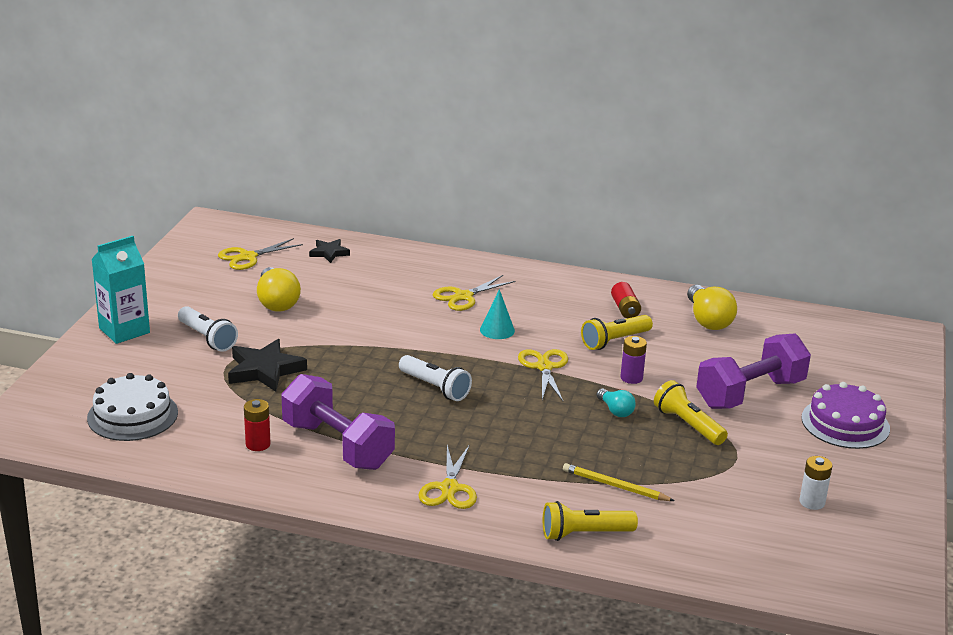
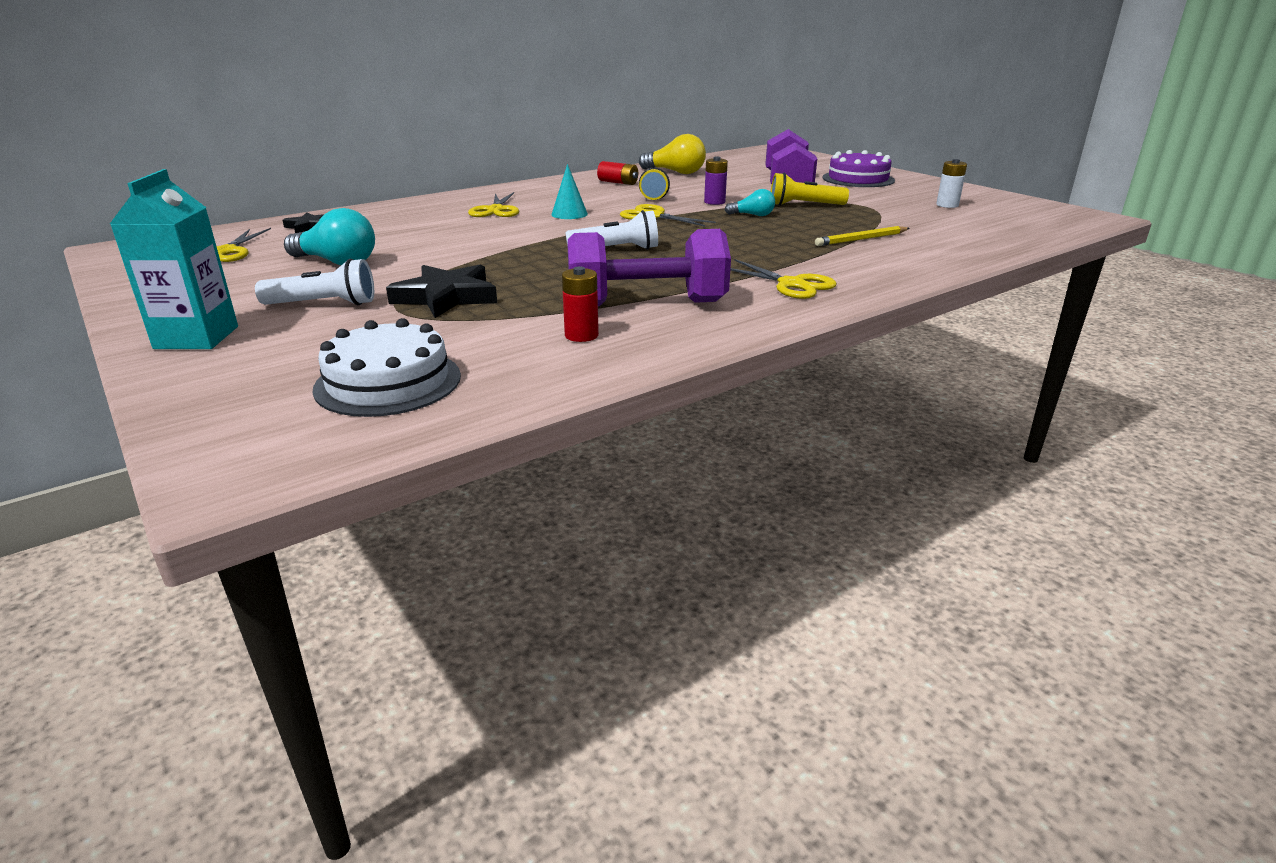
camera: 50 degrees left, 0 degrees up
(277, 302) = (337, 262): yellow light bulb -> turquoise light bulb
(584, 534) = (923, 263): yellow flashlight -> none

